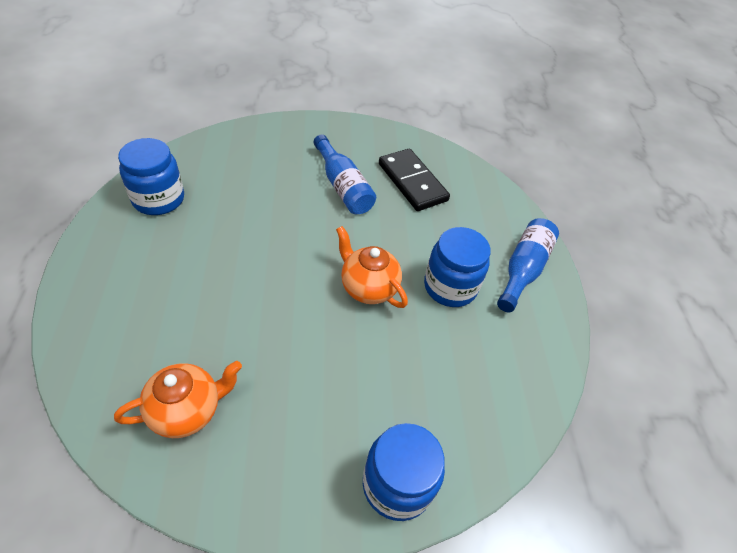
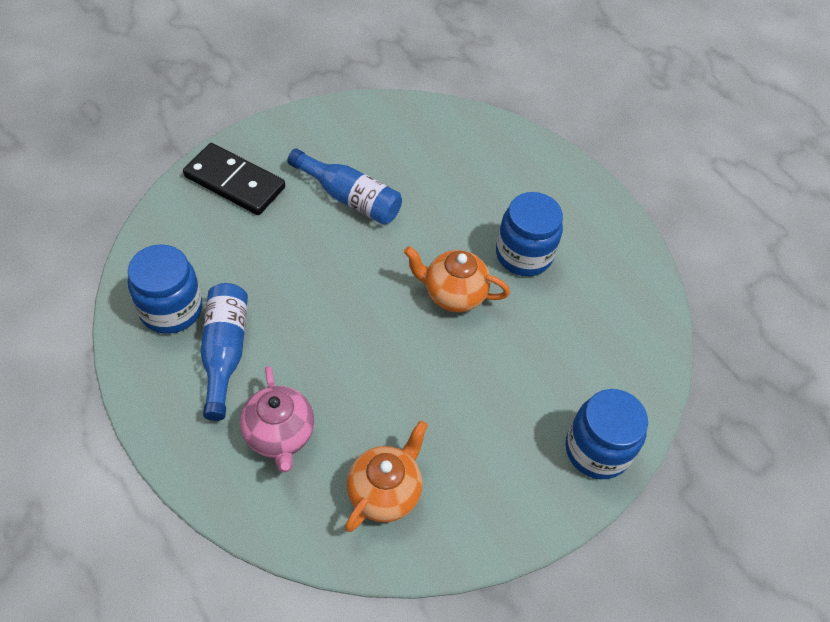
camera: 30 degrees left, 5 degrees up
(150, 320) = (279, 435): none -> pink teapot
(412, 182) = (413, 159): black domino -> black domino (234, 182)
(523, 270) = (574, 204): blue bottle -> blue bottle (224, 352)

